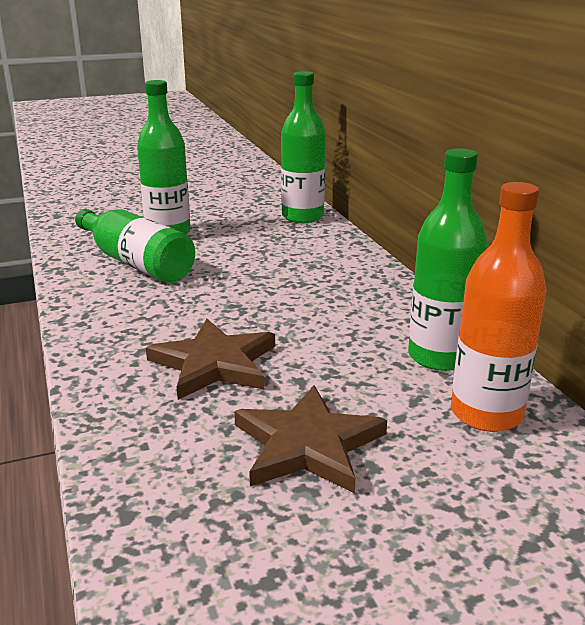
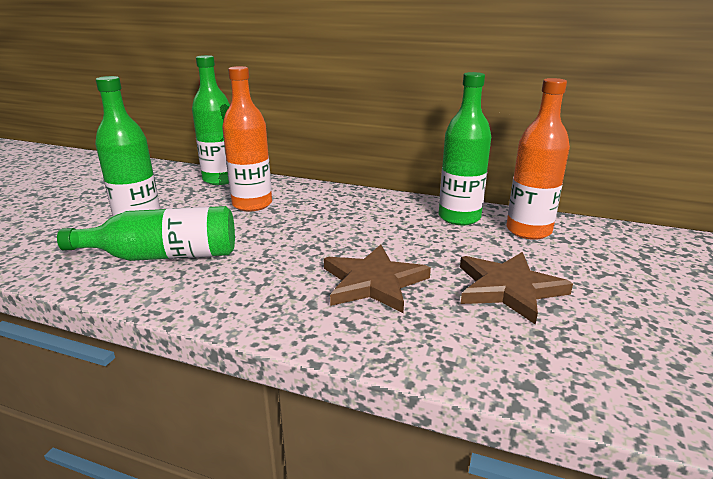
camera: 50 degrees left, 0 degrees up
(277, 250) = (252, 204): none -> orange bottle

